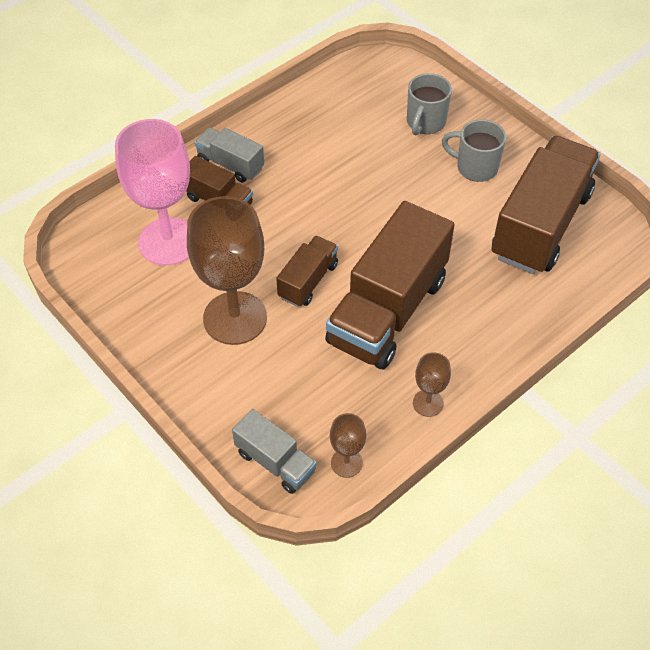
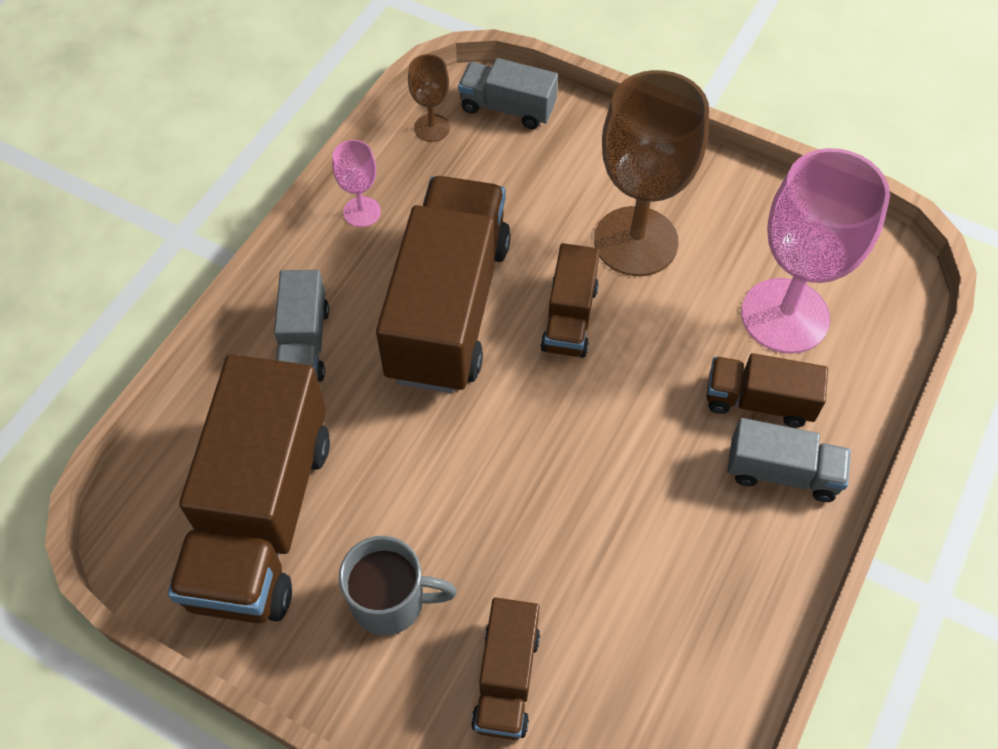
camera: 160 degrees right, 5 degrees up
(425, 123) = (506, 678): grey mug -> brown truck
(428, 403) = (362, 212): brown goblet -> pink goblet
(494, 317) = (304, 343): none -> grey truck

